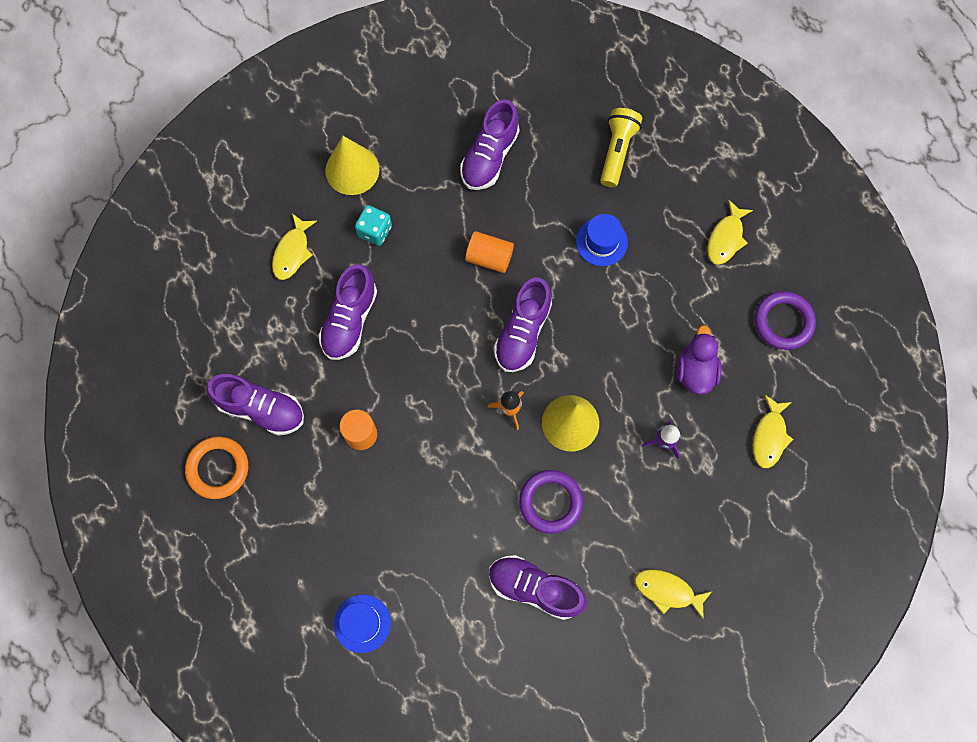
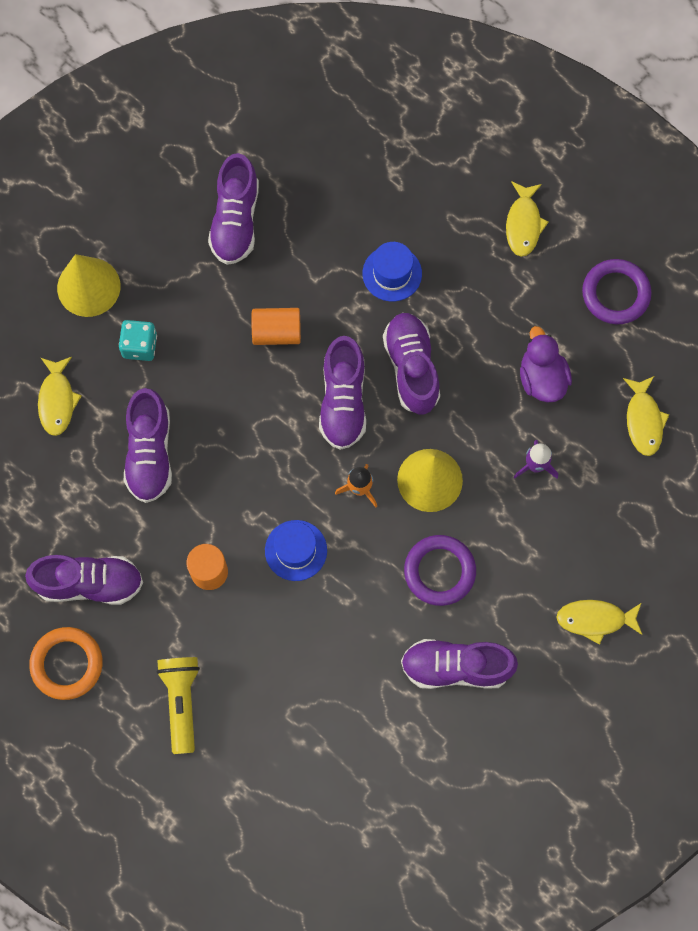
camera: 20 degrees left, 0 degrees up
(362, 623) = (287, 770): blue hat -> blue hat (296, 550)
(589, 325) = (411, 368): none -> purple shoe
(617, 151) = (372, 168): yellow flashlight -> yellow flashlight (181, 702)

